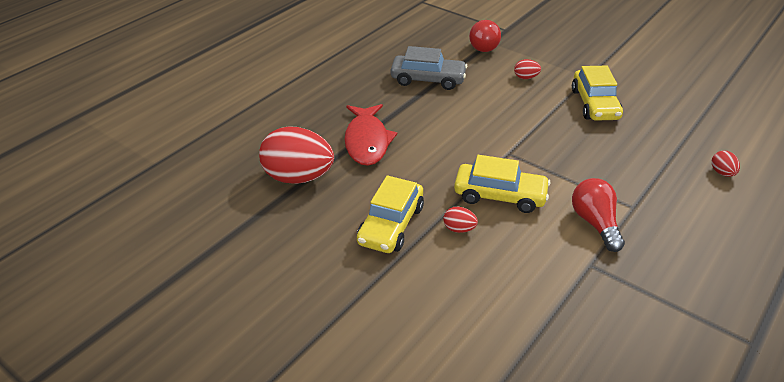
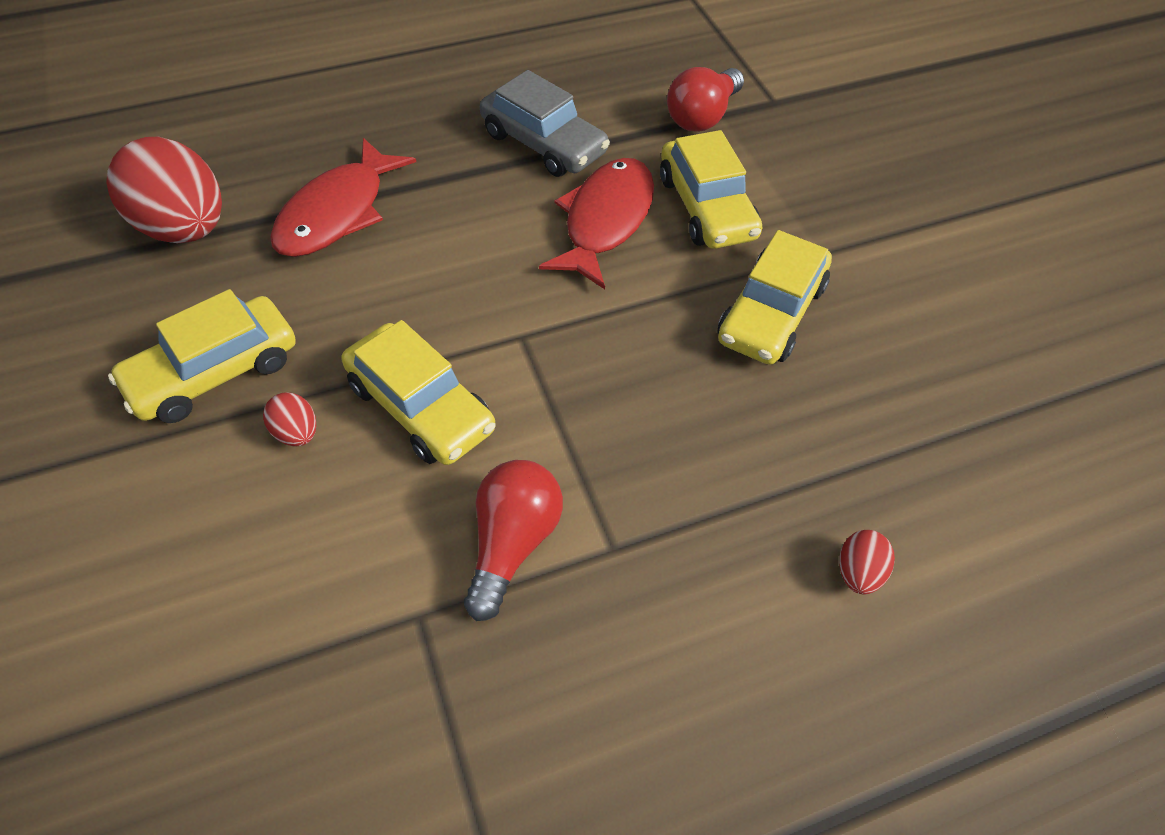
camera: 30 degrees right, 15 degrees up
(491, 98) = (605, 221): none -> red fish
(526, 77) = (706, 207): red egg -> yellow car

